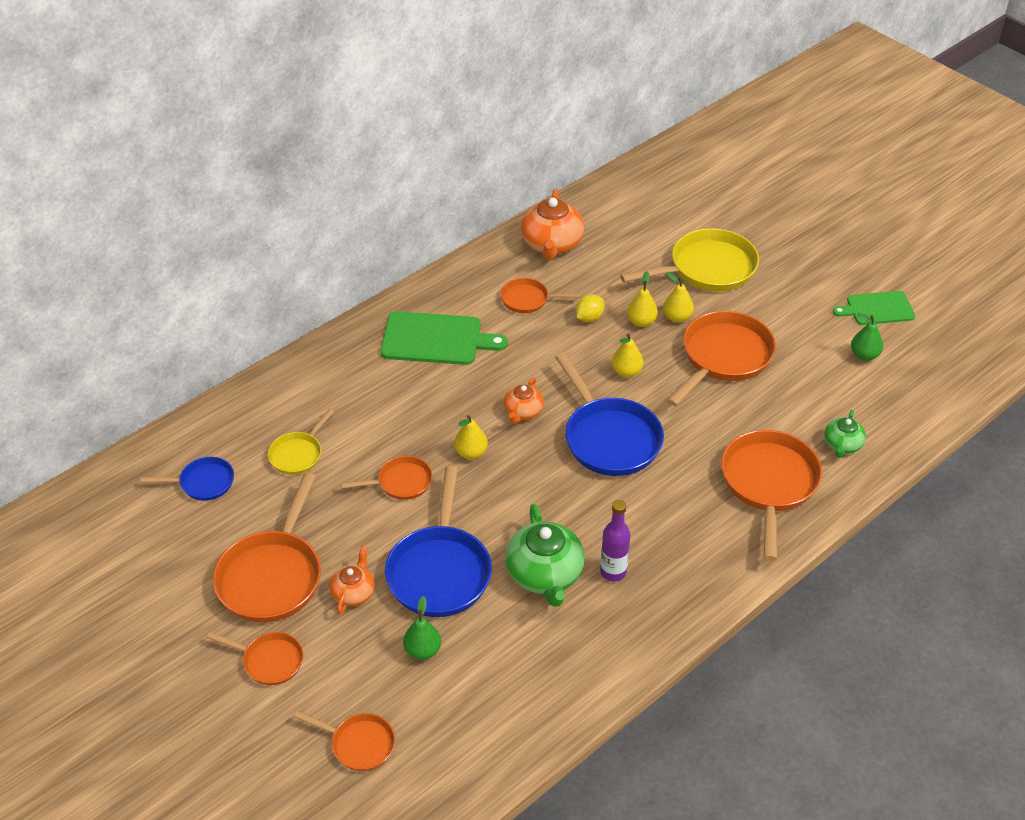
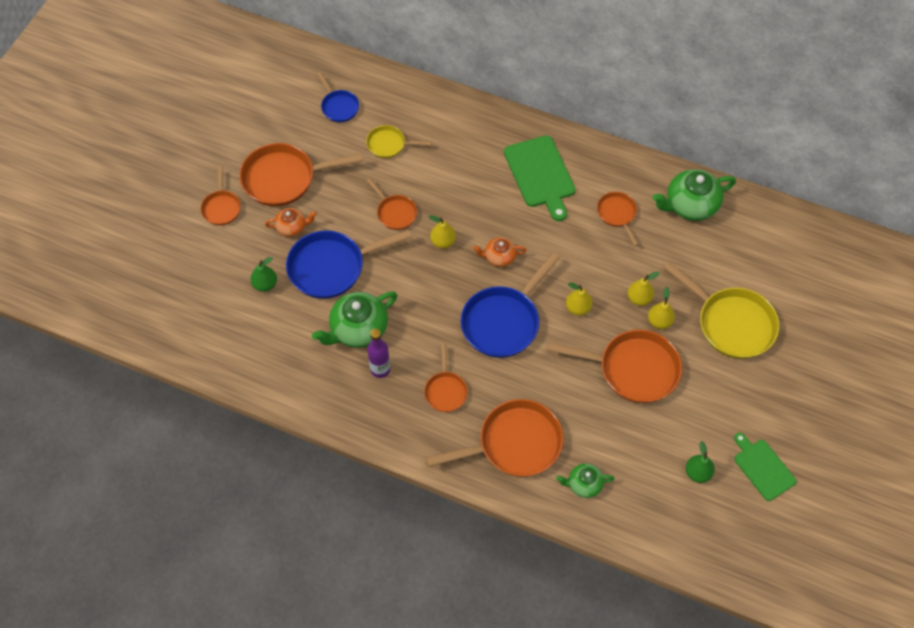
camera: 65 degrees right, 15 degrees up
(359, 744) = (183, 281): orange pan -> orange pan (445, 391)
(551, 244) = (690, 205): orange teapot -> green teapot
(589, 318) = (622, 262): yellow lemon -> none

